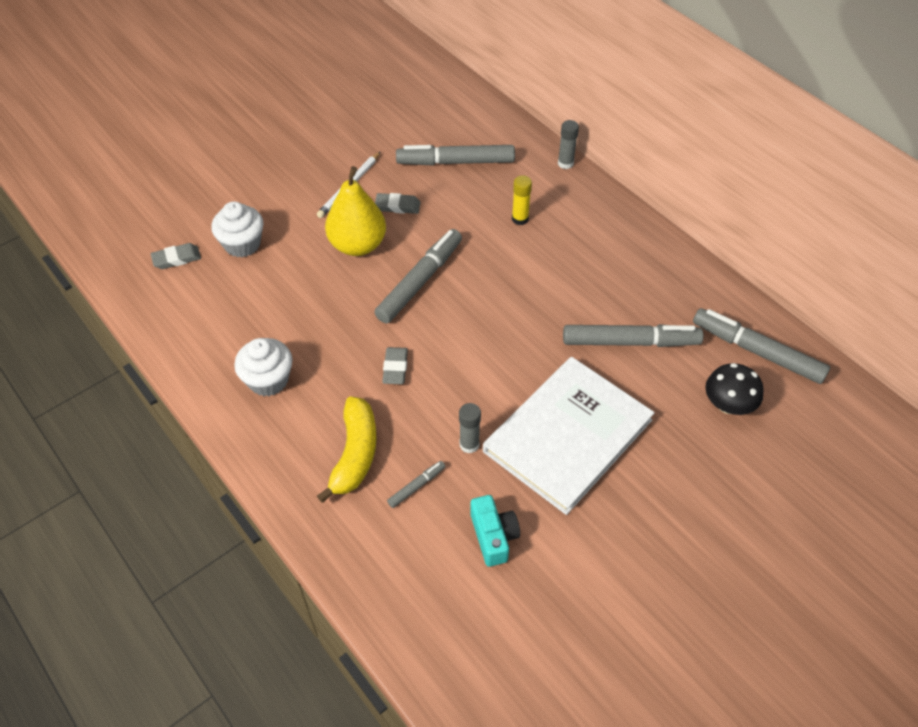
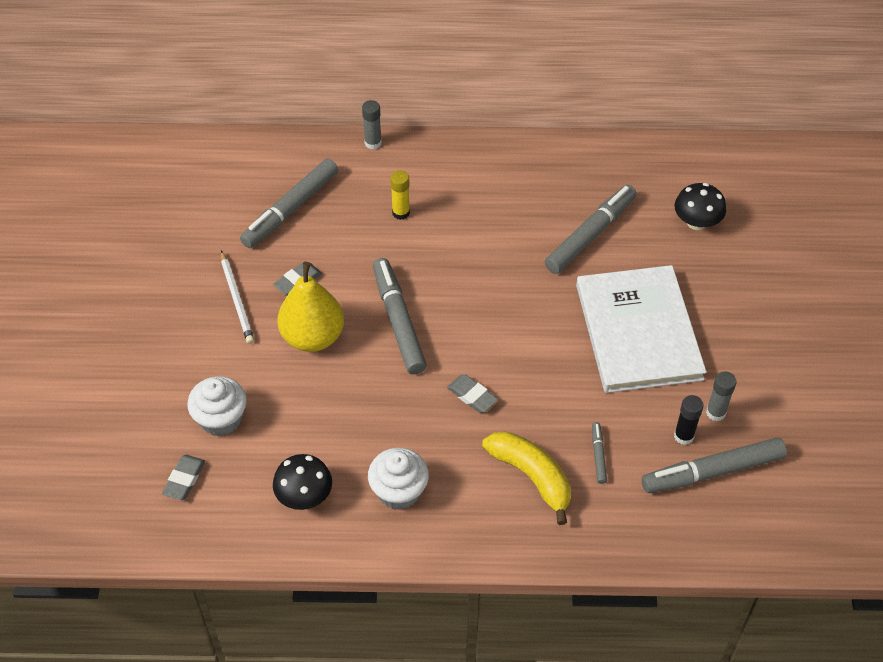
camera: 50 degrees left, 0 degrees up
(217, 329) = (304, 496): none -> black mushroom
(469, 444) = (590, 397): grey glue stick -> grey glue stick (715, 412)
(493, 536) = (683, 436): turquoise camera -> black glue stick
(757, 351) = (668, 172): grey marker -> grey marker (712, 472)

